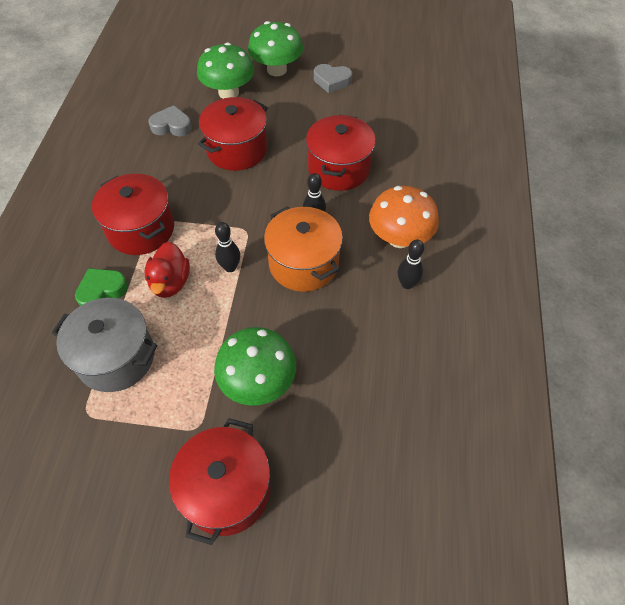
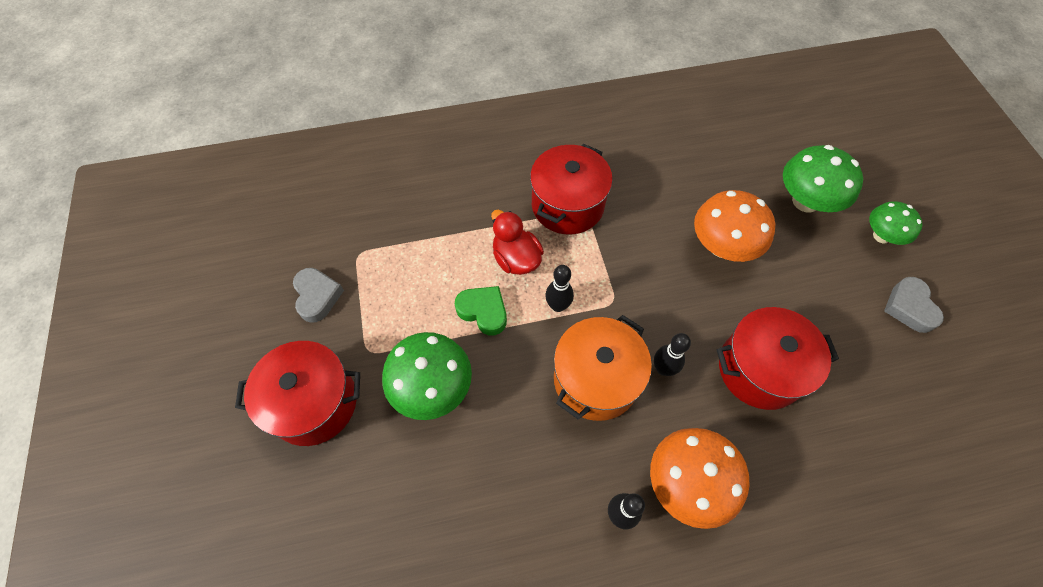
camera: 70 degrees right, 5 degrees up
(102, 291) = (483, 207): green heart -> green heart (483, 311)
(116, 357) = (418, 251): grey pot -> none
(170, 282) = (516, 259): red duck -> red duck turned 75 degrees clockwise
(172, 126) = (718, 170): grey heart -> grey heart (317, 296)
(237, 150) = (722, 246): red pot -> orange mushroom
(276, 70) = (881, 236): green mushroom -> green mushroom, size x0.63

